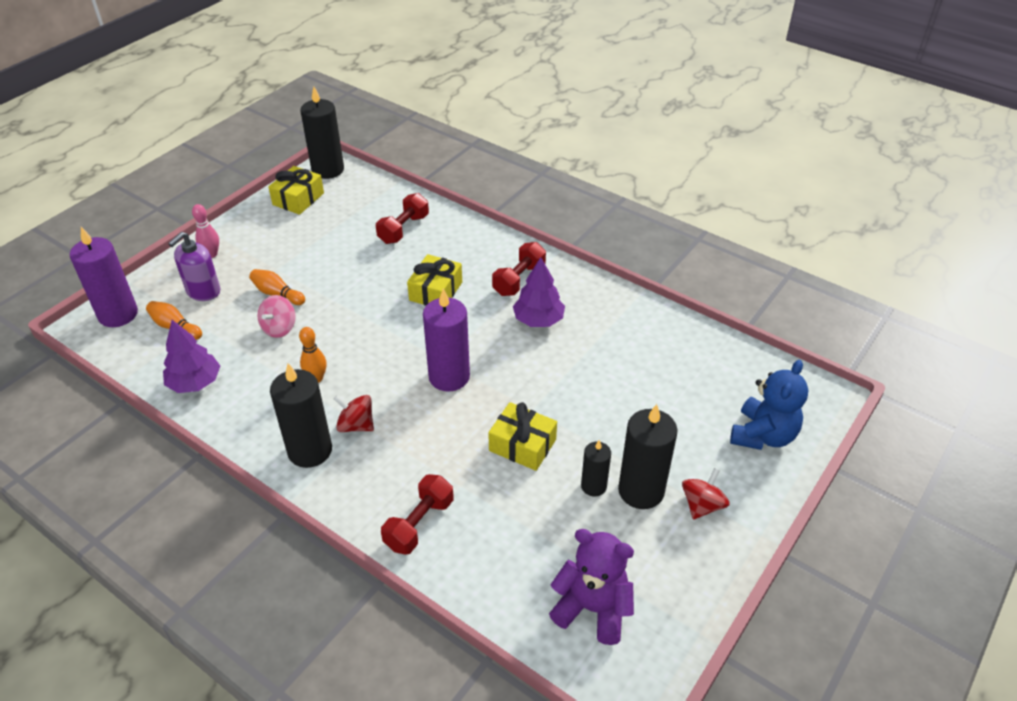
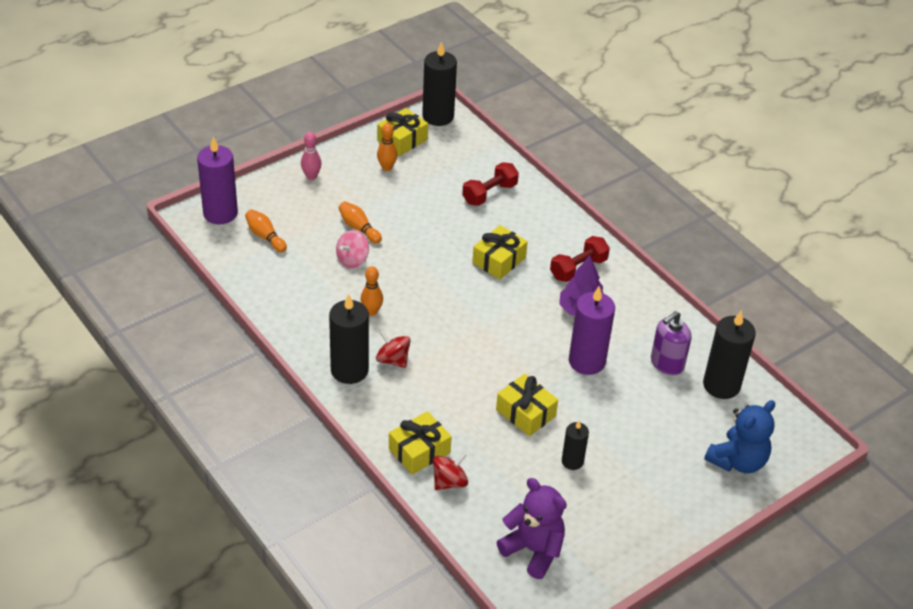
camera: 15 degrees right, 0 degrees up
(195, 383) = (271, 289): purple tree -> none
(203, 291) = (296, 210): purple soap dispenser -> purple soap dispenser (667, 363)
(290, 228) = (387, 167): none -> orange bowling pin
(419, 524) = (419, 451): red dumbbell -> yellow gift
(449, 377) = (484, 340): purple candle -> purple candle (587, 361)
(641, 491) = (610, 476): black candle -> black candle (721, 385)
(702, 505) = (657, 501): red spinning top -> red spinning top (449, 482)

